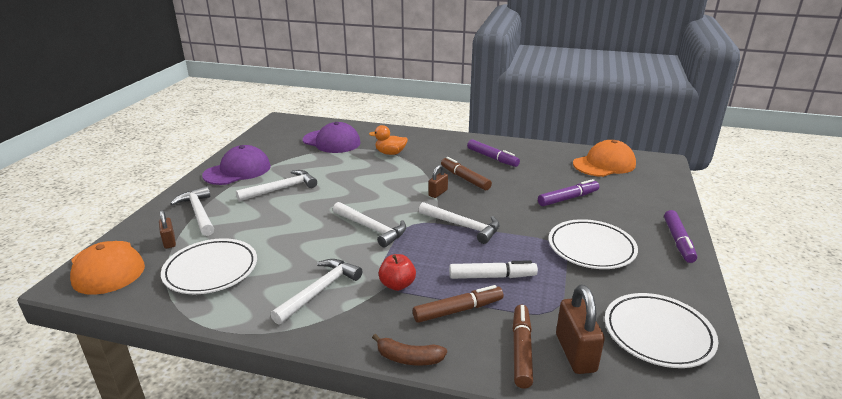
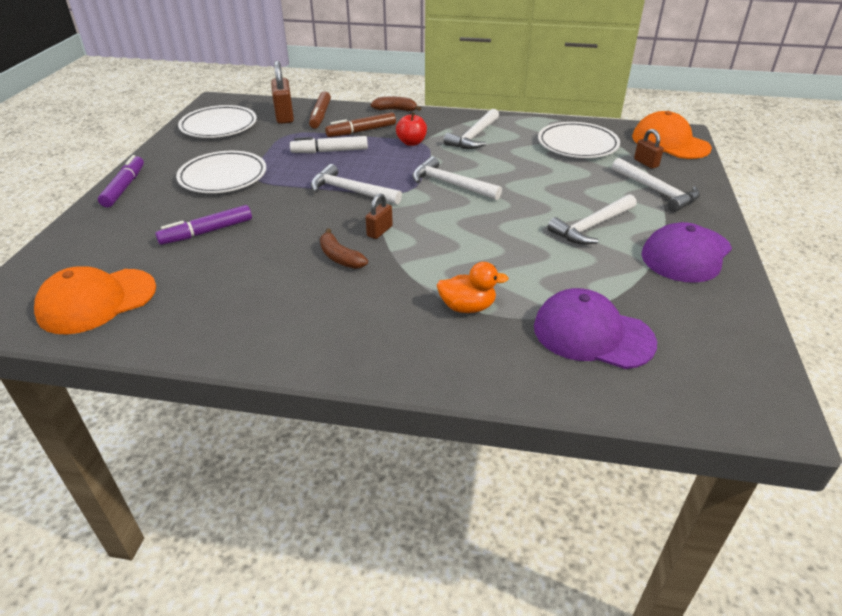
camera: 175 degrees right, 10 degrees up
(465, 178) = (340, 257): brown marker -> brown banana
(492, 158) = (285, 305): purple marker -> none

